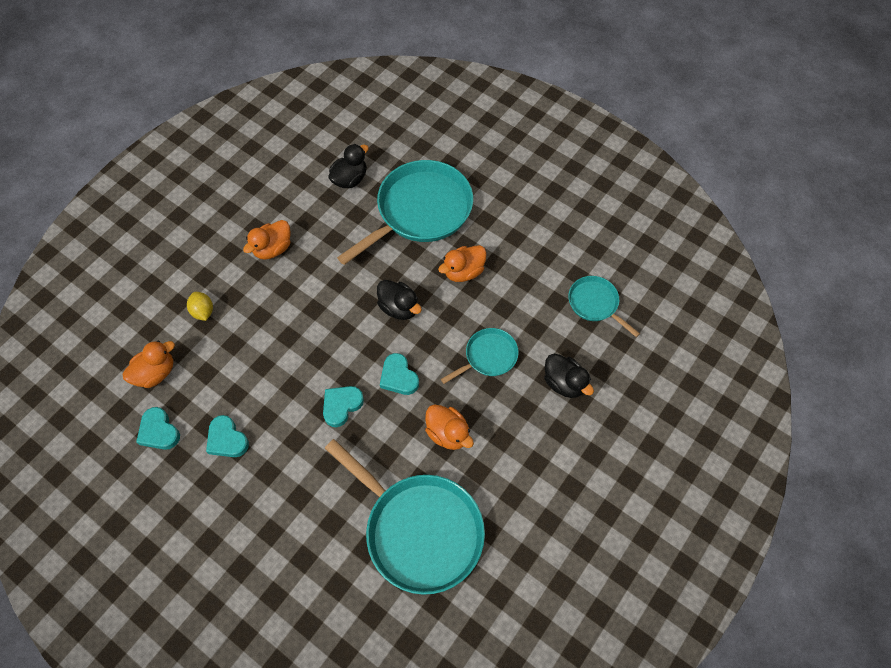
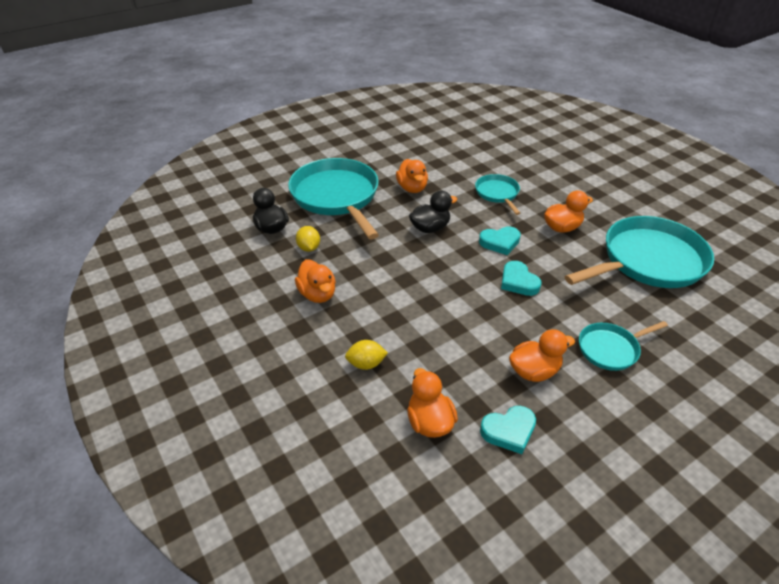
camera: 70 degrees left, 20 degrees down
(227, 439) = (534, 371): turquoise heart -> orange duck
(332, 219) = (309, 248): none -> yellow lemon
(564, 383) = (533, 166): black duck -> none
(595, 304) = (471, 140): turquoise pan -> turquoise pan (610, 349)

